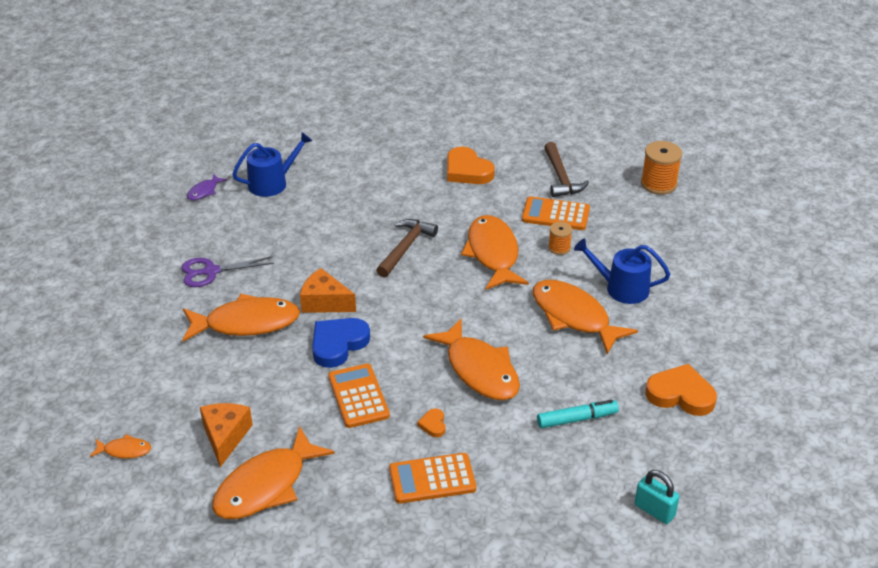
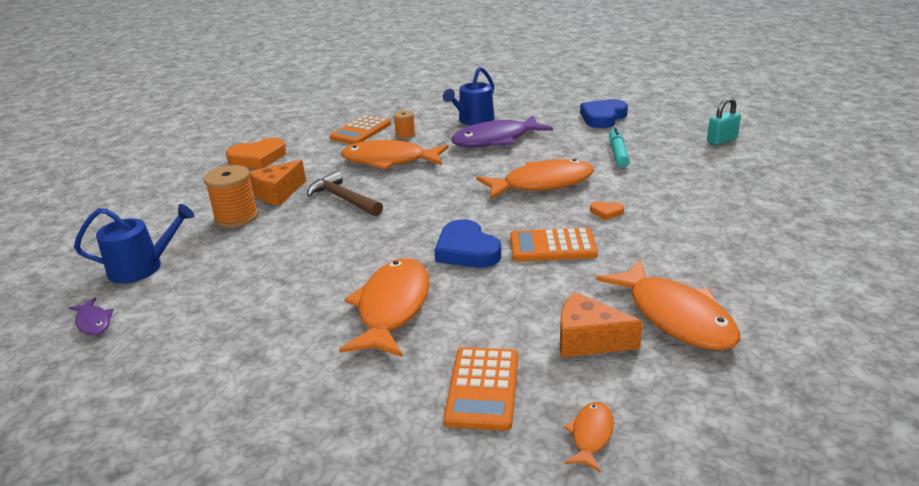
camera: 70 degrees left, 10 degrees down
(211, 271) = (270, 329): purple scissors -> none
(272, 183) = (142, 267): blue watering can -> blue watering can turned 90 degrees clockwise
(325, 302) = (393, 252): orange cheese -> orange cheese (278, 193)
(432, 479) = (677, 220): orange calculator -> orange calculator (482, 388)
(561, 177) = (314, 123): brown hammer -> none
(574, 316) = (496, 140): orange fish -> purple fish
(658, 184) = (360, 94): orange spool -> orange spool (236, 217)
(680, 394) = (603, 117): orange heart -> blue heart

